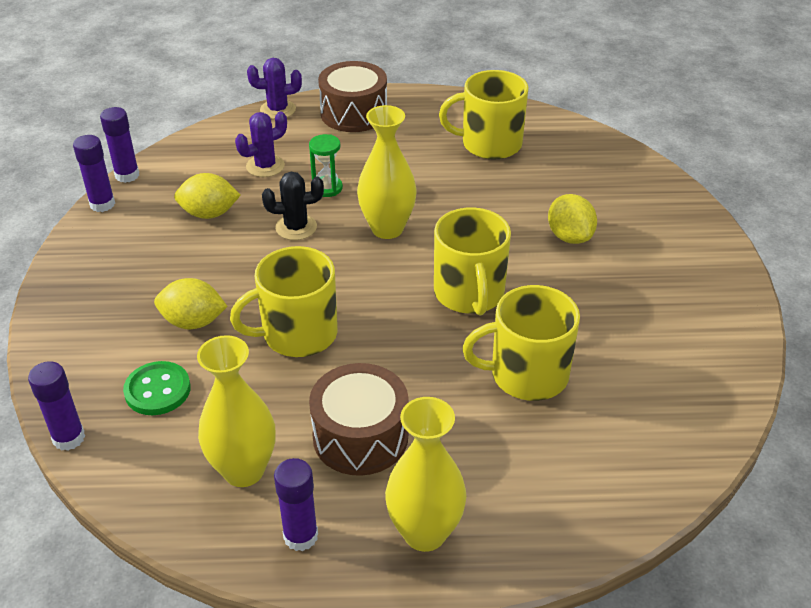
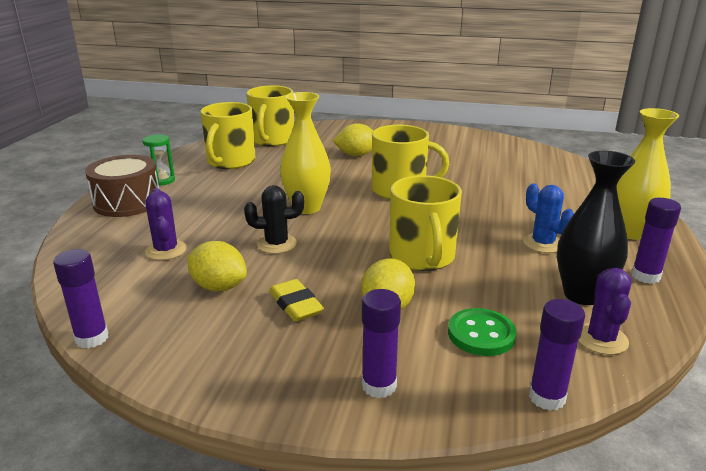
camera: 75 degrees left, 15 degrees down
(102, 204) = (136, 360): purple glue stick -> purple glue stick (379, 386)
(188, 264) = (296, 305): none -> yellow eraser
(209, 214) = (219, 287): yellow lemon -> yellow lemon turned 75 degrees counterclockwise
(244, 470) = (582, 295): yellow vase -> black vase
(278, 110) = (74, 235): purple cactus -> purple cactus (601, 339)
(296, 227) = (277, 244): black cactus -> black cactus turned 75 degrees clockwise
(327, 188) = (230, 225): green hourglass -> green hourglass (162, 181)
(360, 436) = (543, 243): brown drum -> blue cactus
(527, 374) = (486, 185): yellow mug -> yellow mug (272, 140)

